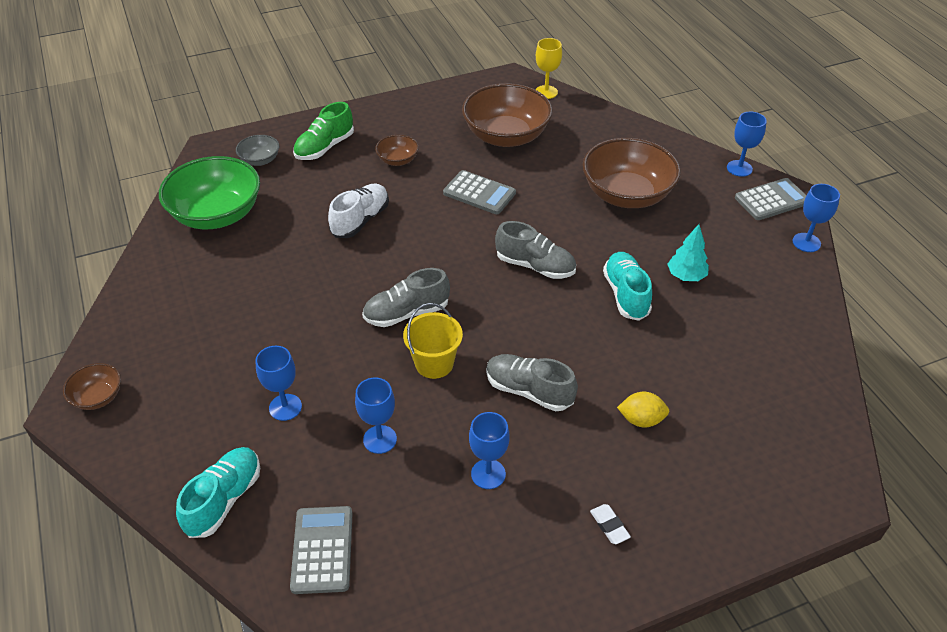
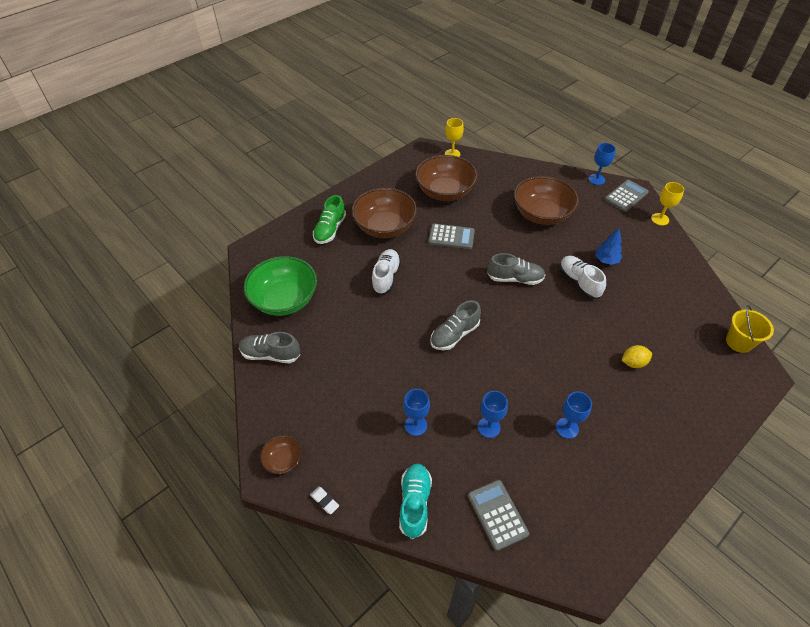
camera: 20 degrees left, 5 degrees up
(260, 160) = (290, 250): grey bowl -> none
(397, 160) = (385, 227): brown bowl -> brown bowl, size x2.13
(434, 363) = (492, 364): yellow bucket -> yellow bucket (739, 342)
(529, 391) = (559, 365): grey shoe -> grey shoe (270, 354)
(609, 526) = (653, 437): white eraser -> white eraser (324, 501)
(626, 294) = (579, 282): turquoise shoe -> white shoe
(686, 276) = (606, 260): turquoise tree -> blue tree
(806, 242) = (660, 219): blue goblet -> yellow goblet

